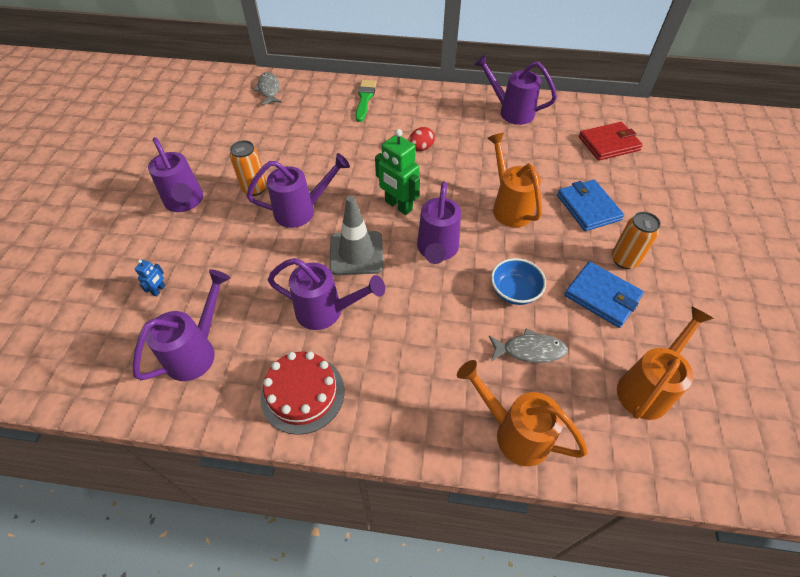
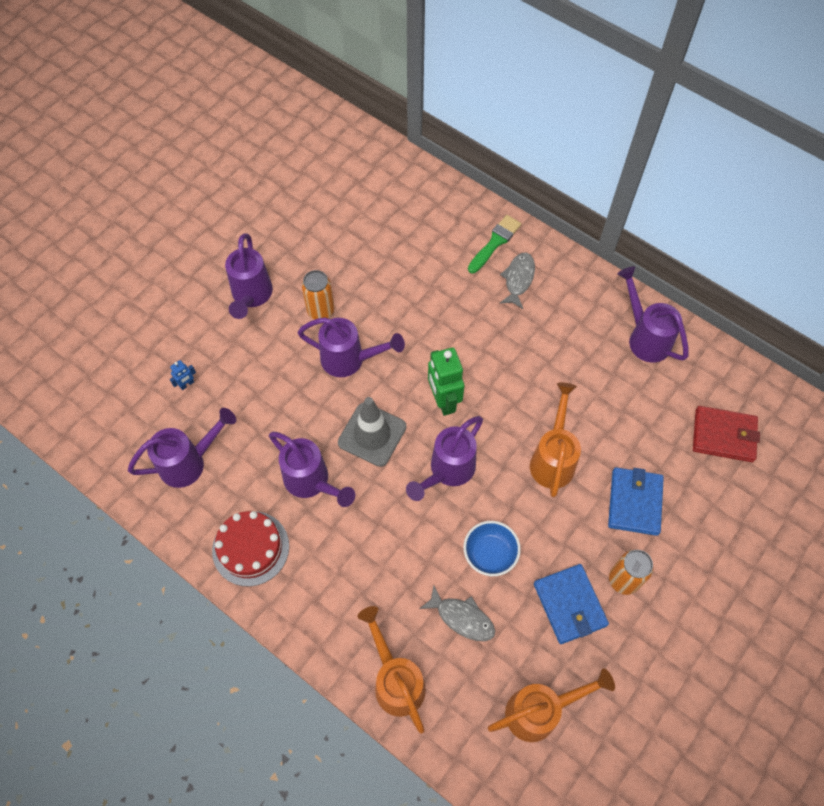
camera: 30 degrees right, 10 degrees up
(269, 90) = (402, 182): grey fish -> grey fish (518, 279)
(420, 148) = (512, 339): red egg -> none

